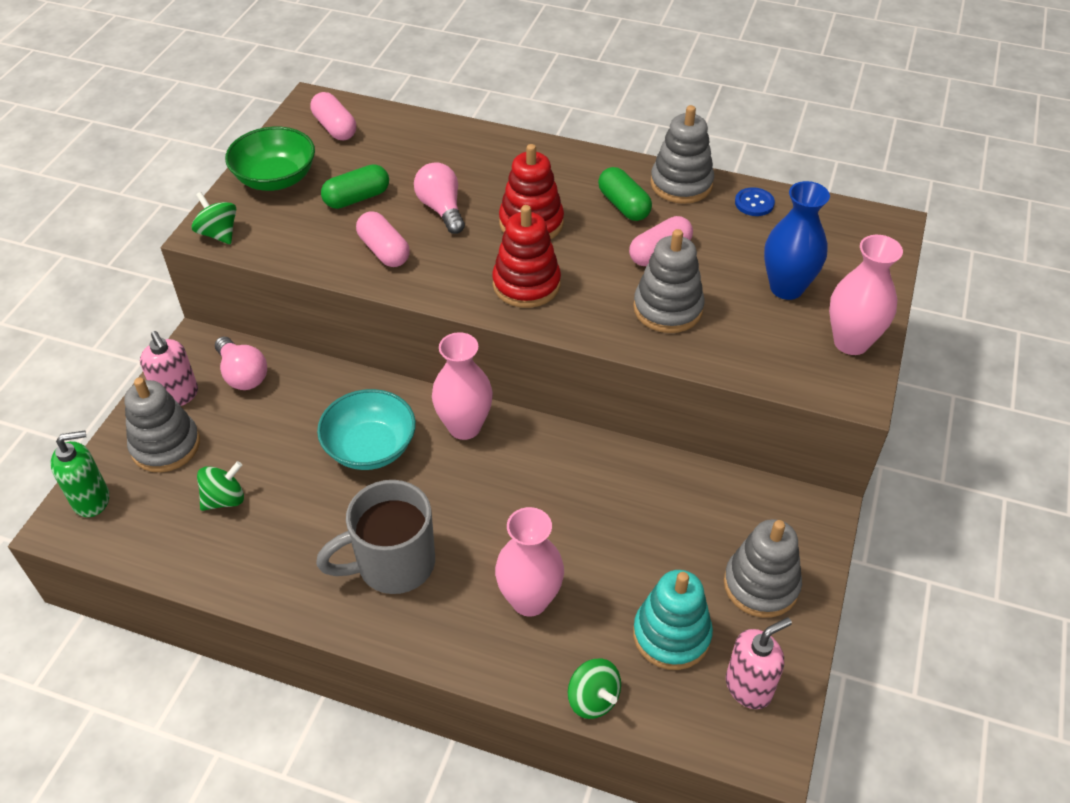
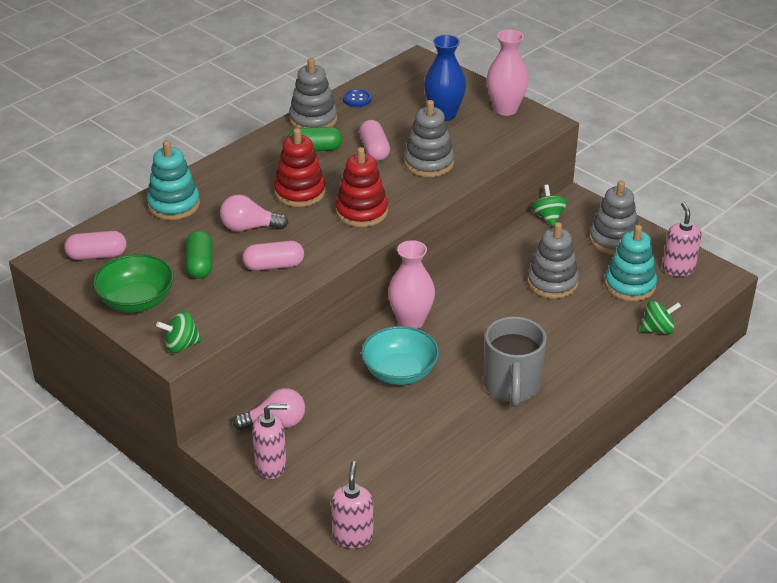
camera: 65 degrees left, 10 degrees down
(91, 499) = (353, 536): green soap dispenser -> pink soap dispenser
(165, 445) = (323, 482): grey stacking toy -> grey stacking toy (552, 283)
(224, 499) = (401, 459): green spinning top -> green spinning top (548, 217)
(448, 144) = (174, 205): none -> turquoise stacking toy
(529, 600) = (574, 334): pink vase -> none

